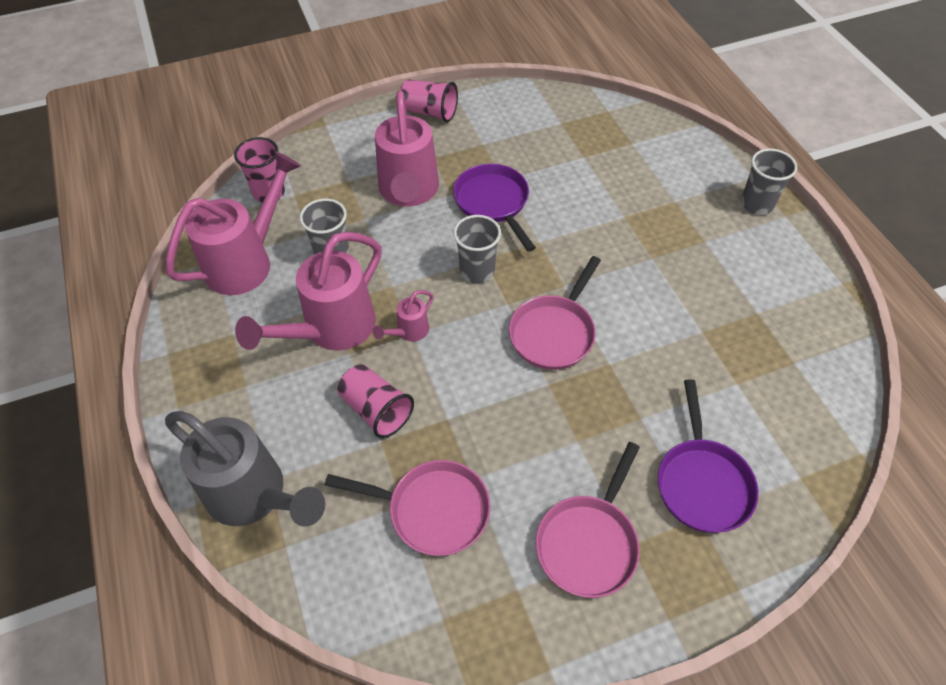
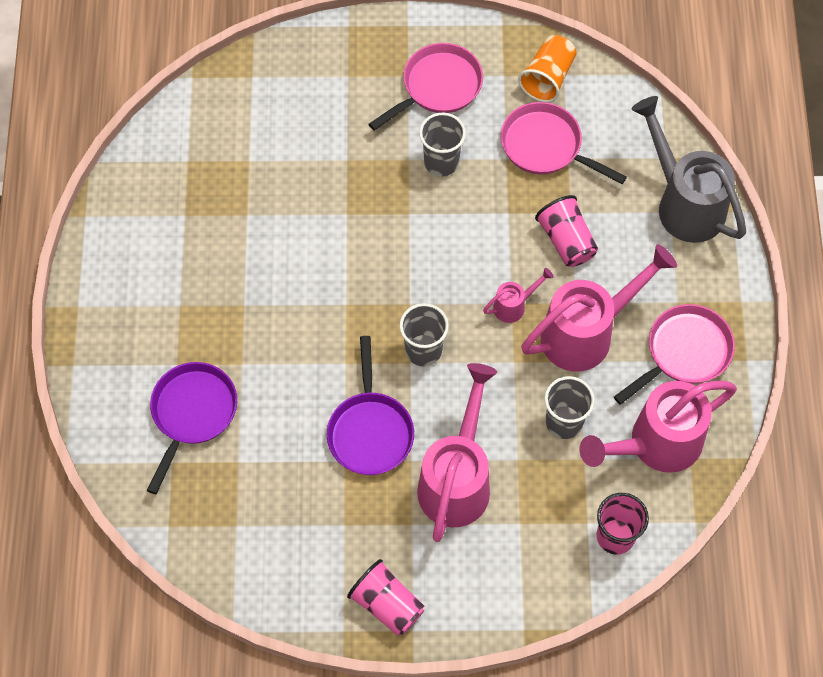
camera: 160 degrees left, 10 degrees up
(461, 606) = (547, 78): none -> orange cup
(554, 332) = (380, 259): pink pan -> pink pan (684, 352)
(702, 482) = (329, 98): purple pan -> purple pan (192, 413)
(756, 204) = (96, 330): grey cup -> grey cup (441, 162)

